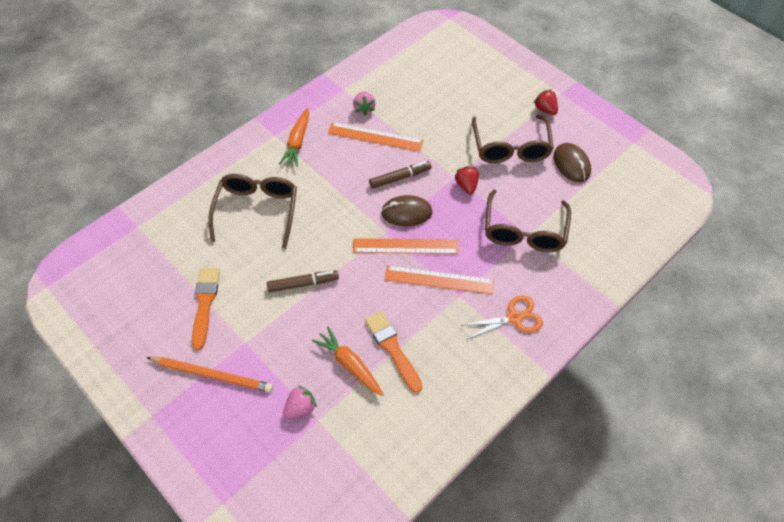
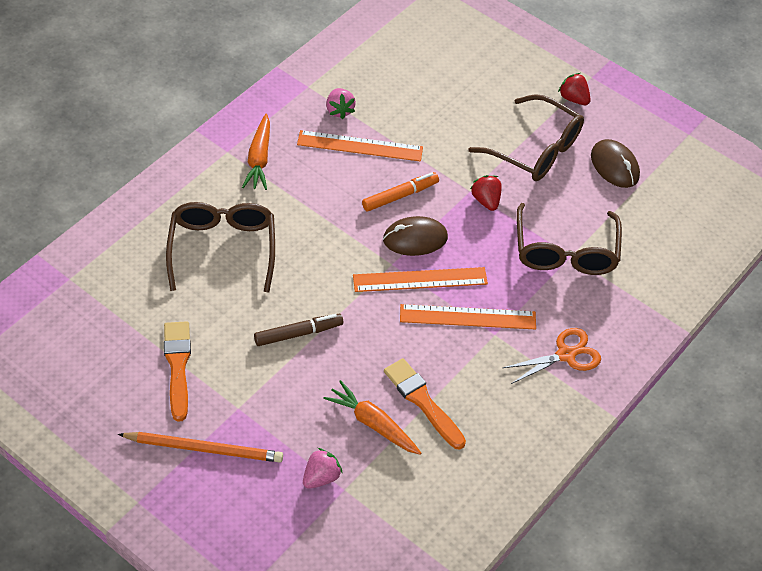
camera: 10 degrees left, 5 degrees down
(400, 178) = (400, 196): brown marker -> orange marker
(510, 148) = (536, 150): brown glasses -> brown glasses turned 45 degrees counterclockwise

